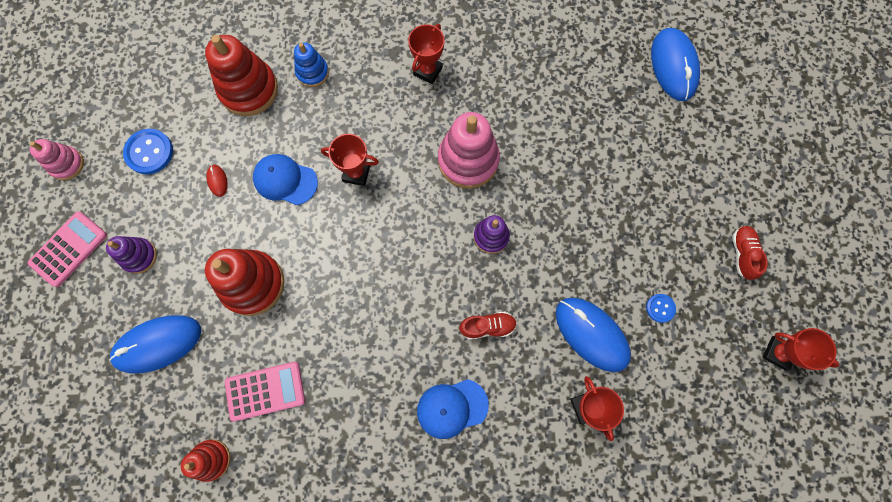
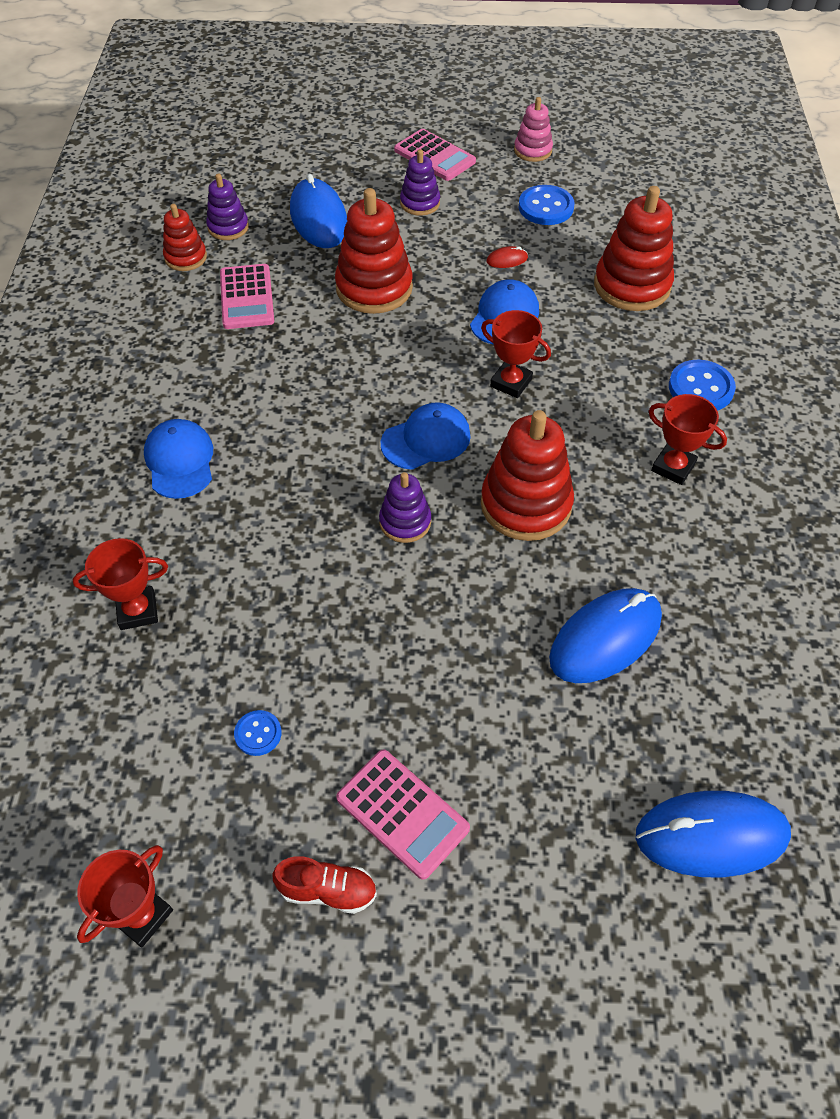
camera: 95 degrees right, 20 degrees down
(168, 427) = (228, 227): none -> purple stacking toy
(312, 72) = (661, 344): blue stacking toy -> none
(355, 50) = (700, 388): none -> blue button
(356, 173) = (511, 383): red trophy -> red trophy turned 75 degrees counterclockwise
(416, 229) = (426, 439): none -> blue cap
(468, 160) = (526, 504): pink stacking toy -> red stacking toy
(488, 327) = (276, 507): red shoe -> none
(591, 334) = (238, 631): blue mouse -> blue mouse (605, 638)
(692, 219) = (402, 813): none -> pink calculator

